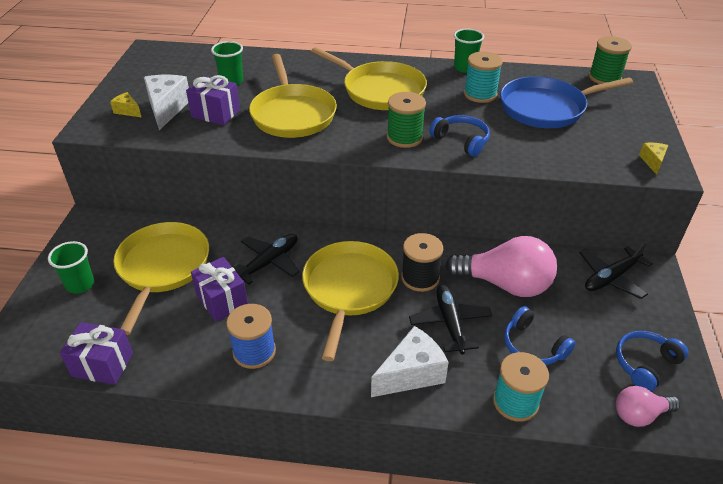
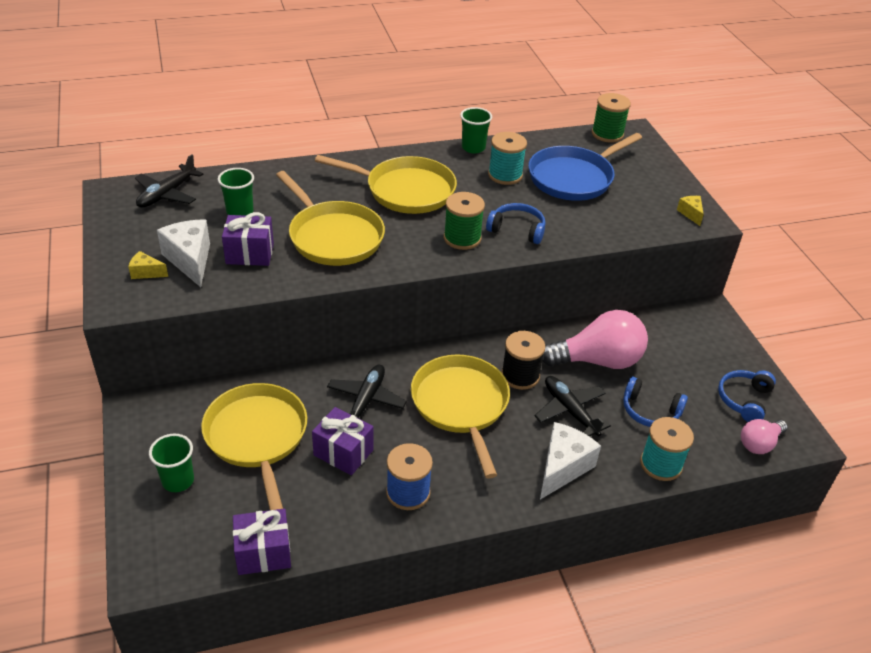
camera: 25 degrees left, 0 degrees up
(611, 278) = (682, 330): black plane -> black plane (167, 194)

